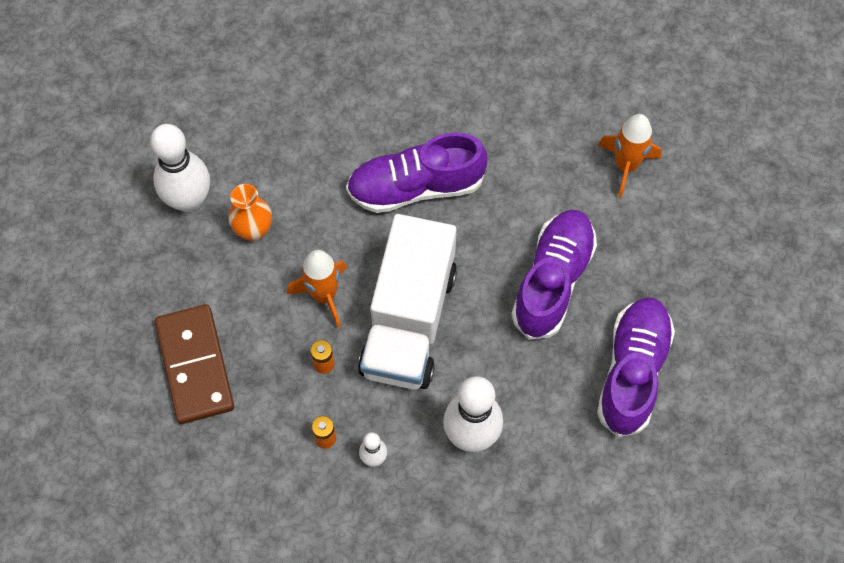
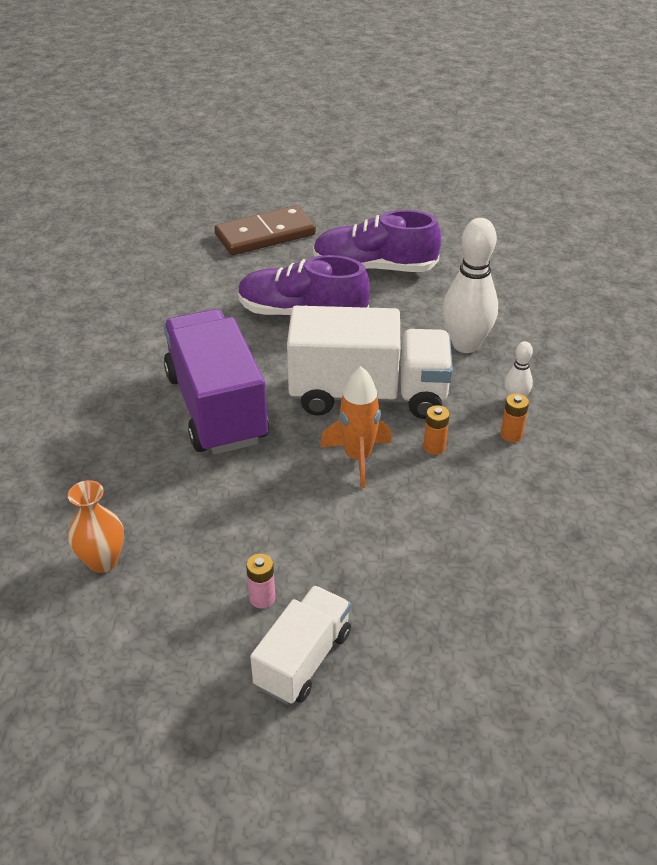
camera: 100 degrees left, 25 degrees down
(127, 220) = (303, 659): none -> white truck
(189, 200) = (262, 598): white bowling pin -> pink battery
(195, 365) = (475, 550): brown domino -> brown domino (265, 235)
(254, 230) = (293, 528): orange vase -> orange vase (103, 561)
(416, 186) = (216, 407): purple shoe -> purple truck
(626, 166) = (178, 284): orange rocket -> none

